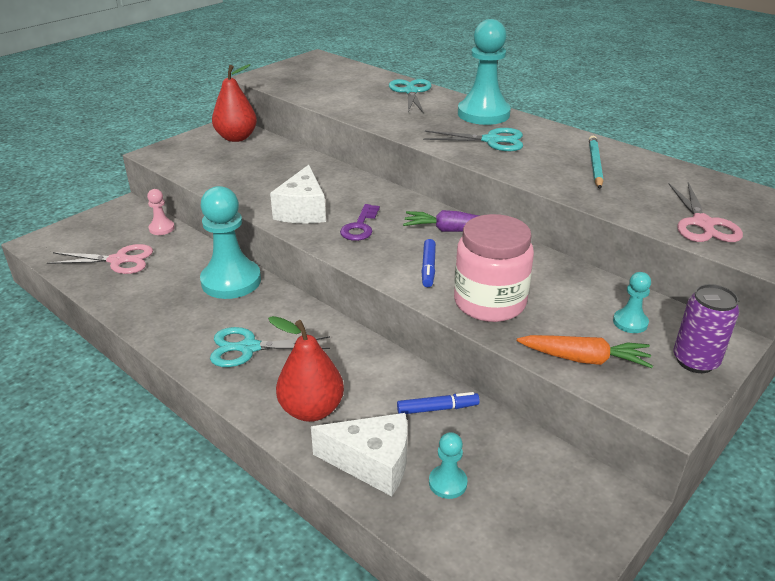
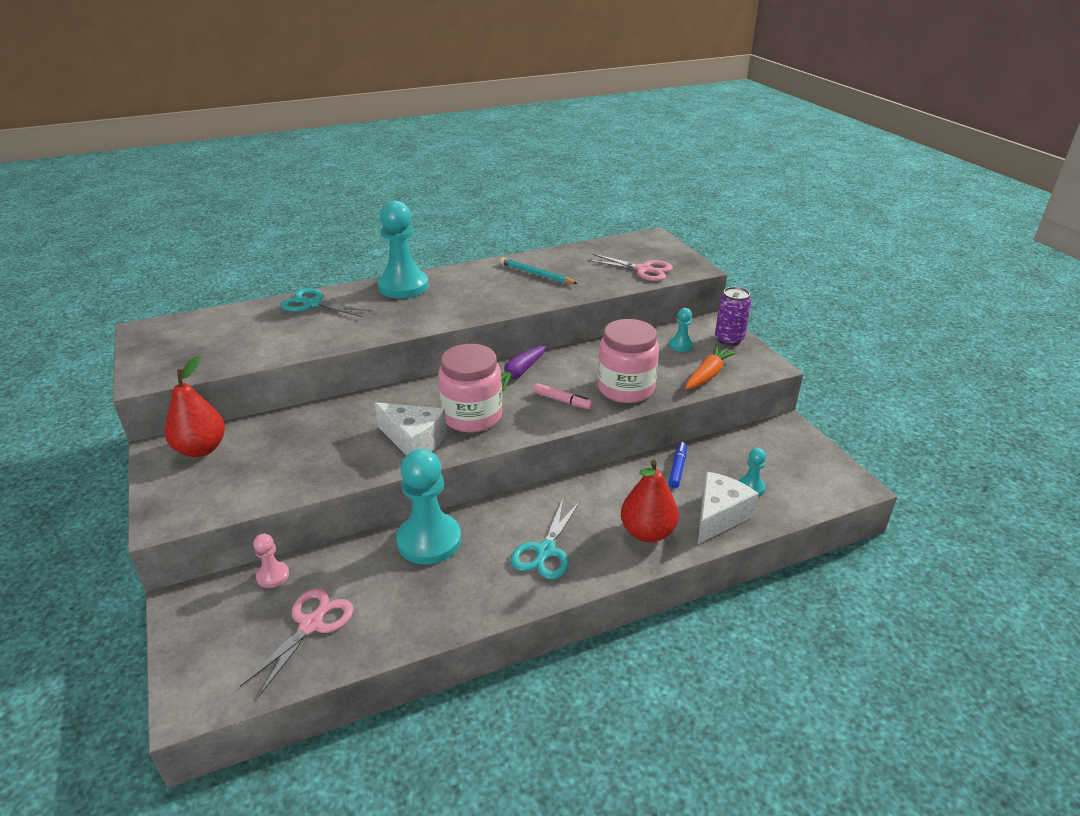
camera: 65 degrees left, 0 degrees up
(360, 226) = (472, 416): purple key -> pink jar
(428, 268) = (562, 401): blue marker -> pink marker
(492, 140) = (456, 298): turquoise scissors -> none

